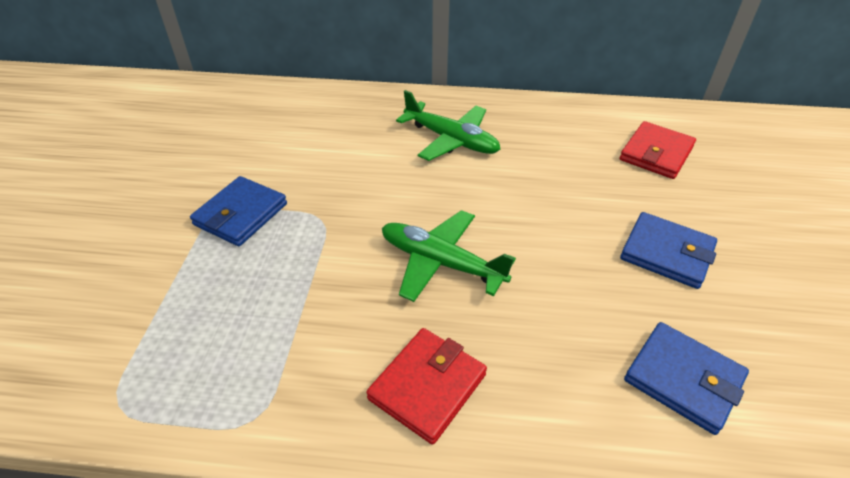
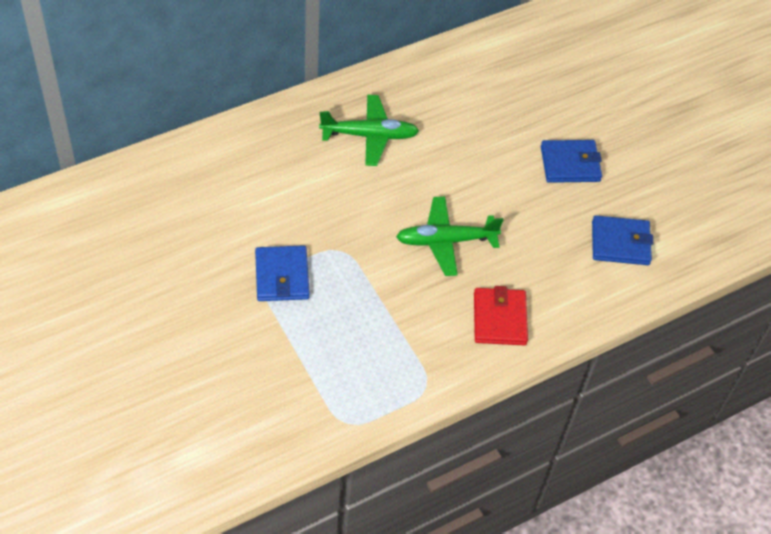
camera: 40 degrees left, 10 degrees up
(656, 153) = (518, 79): red wallet -> none

